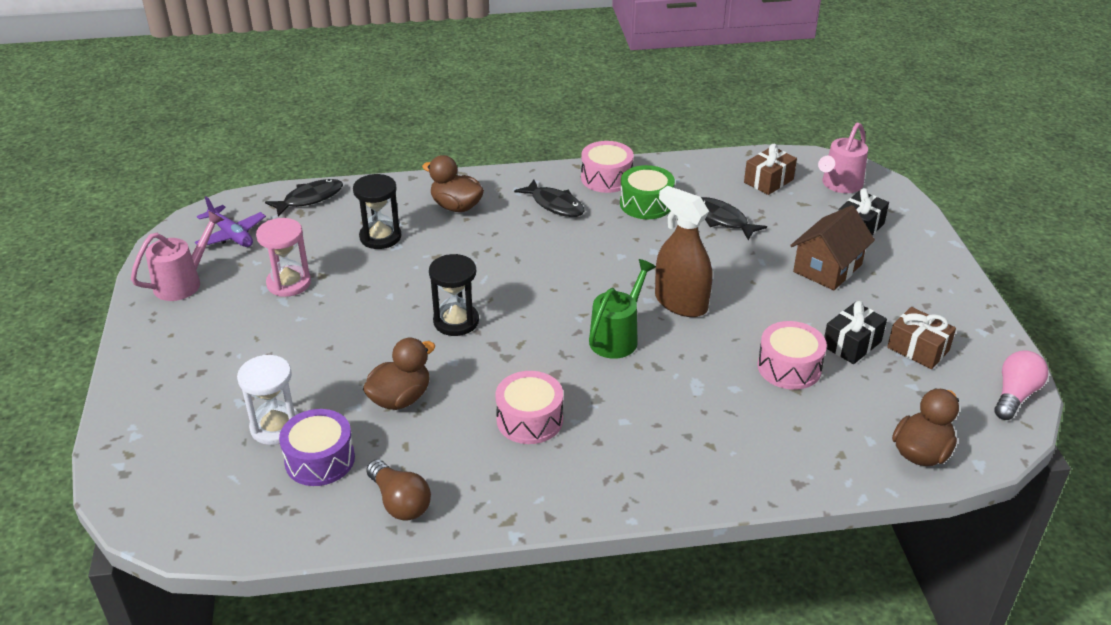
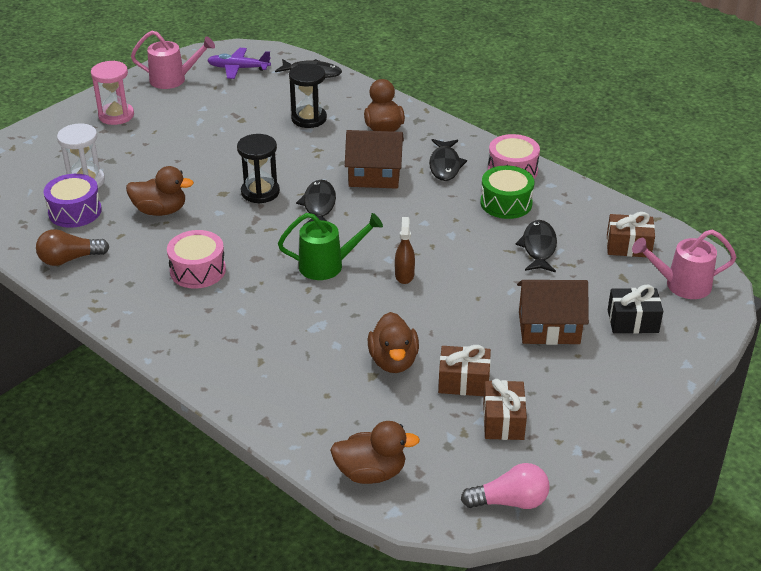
camera: 50 degrees right, 0 degrees up
(231, 235) = (238, 68): purple plane -> purple plane turned 90 degrees clockwise
(289, 283) = (218, 113): pink hourglass -> pink hourglass (116, 115)
(400, 502) = (69, 259): brown light bulb -> brown light bulb turned 60 degrees clockwise
(520, 247) = (374, 176): none -> brown house
(523, 298) = (319, 205): none -> black fish
(680, 303) = (404, 275): brown spray bottle -> brown spray bottle, size x0.53
(789, 367) = (393, 361): pink drum -> brown duck
(852, 344) = (463, 382): black gift -> brown gift

